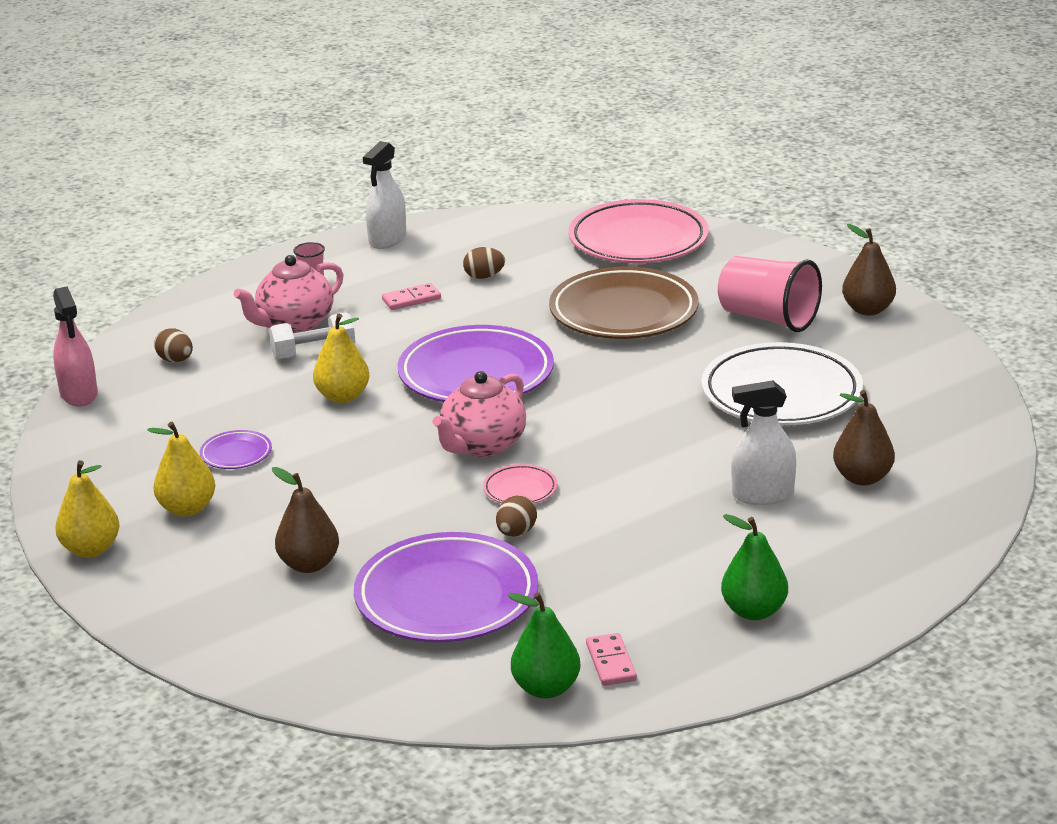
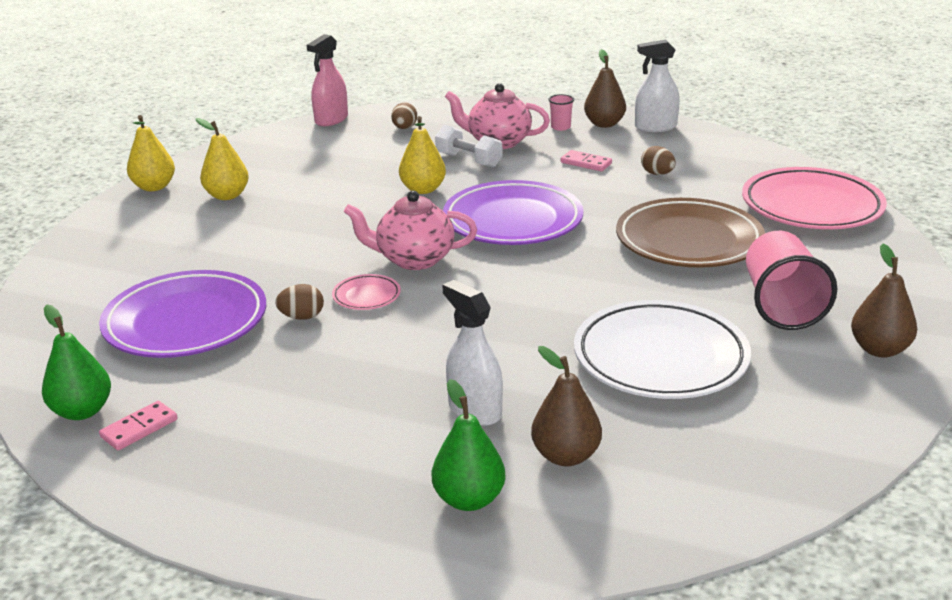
camera: 55 degrees right, 0 degrees up
(236, 454) = (309, 185): purple plate -> none
(309, 564) = (191, 257): brown pear -> brown pear (604, 124)
(754, 611) = (273, 475): green pear -> green pear (469, 499)

